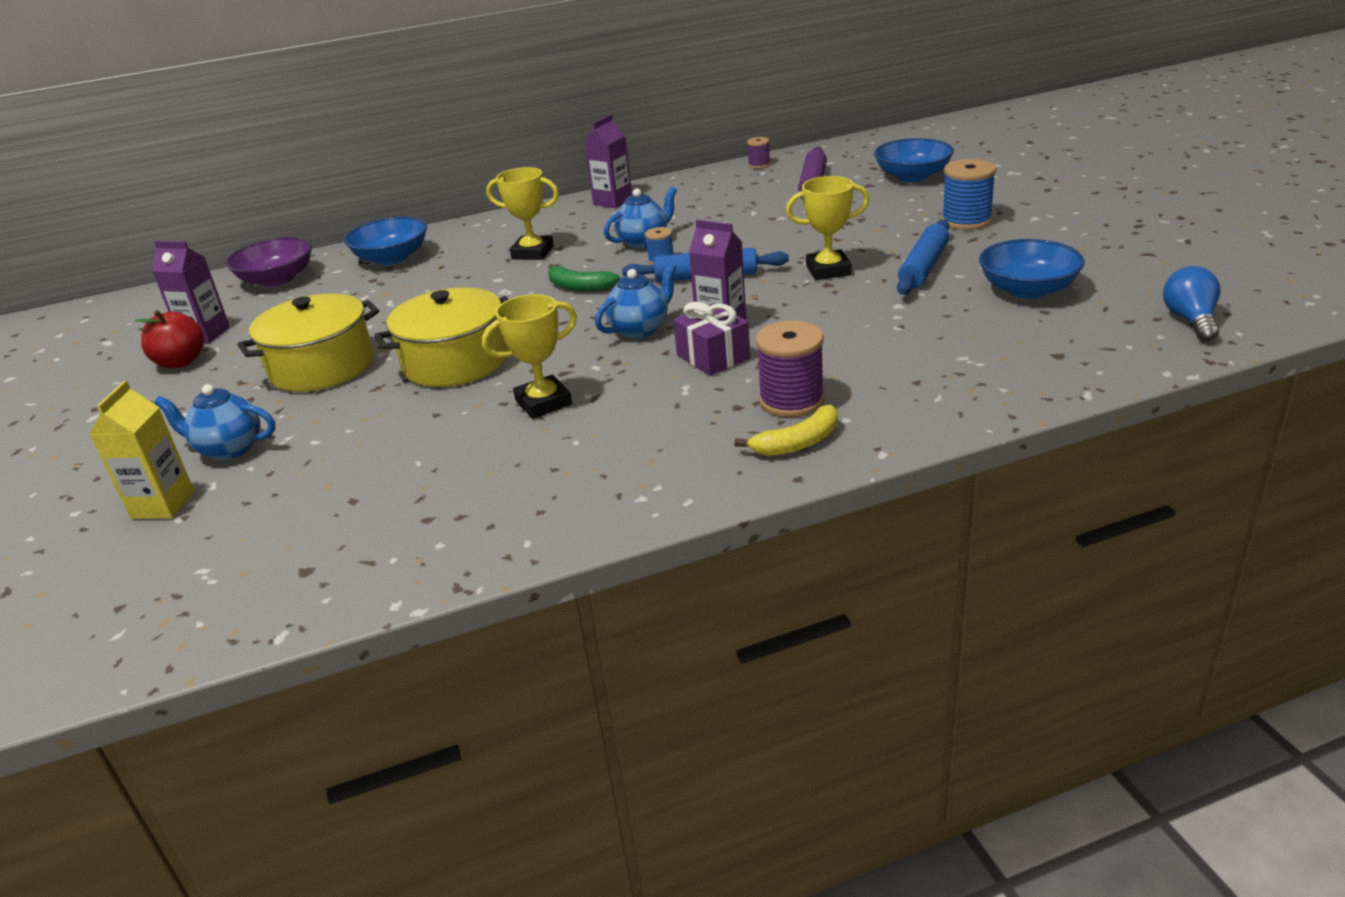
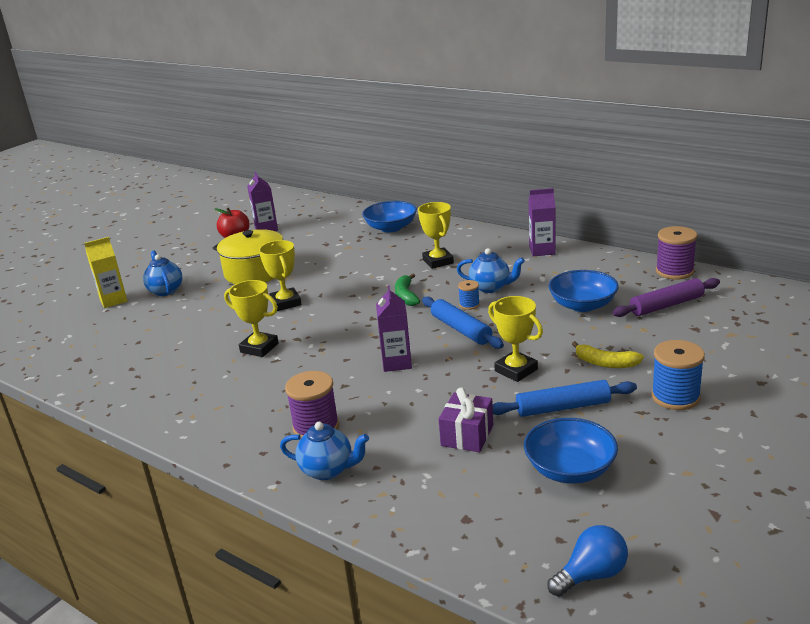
camera: 55 degrees right, 5 degrees down
(277, 279) = (338, 214): purple bowl -> none
(455, 362) = (286, 303): yellow pot -> yellow trophy
(640, 329) = (367, 339): blue teapot -> blue teapot (328, 470)
(713, 357) = (352, 377): purple gift -> purple gift (467, 435)
(759, 165) = (674, 271): purple spool -> purple spool, size x1.86
(798, 443) = (266, 449): yellow banana -> yellow banana (605, 363)
(912, 176) = (739, 340): blue bowl -> blue bowl (582, 305)

